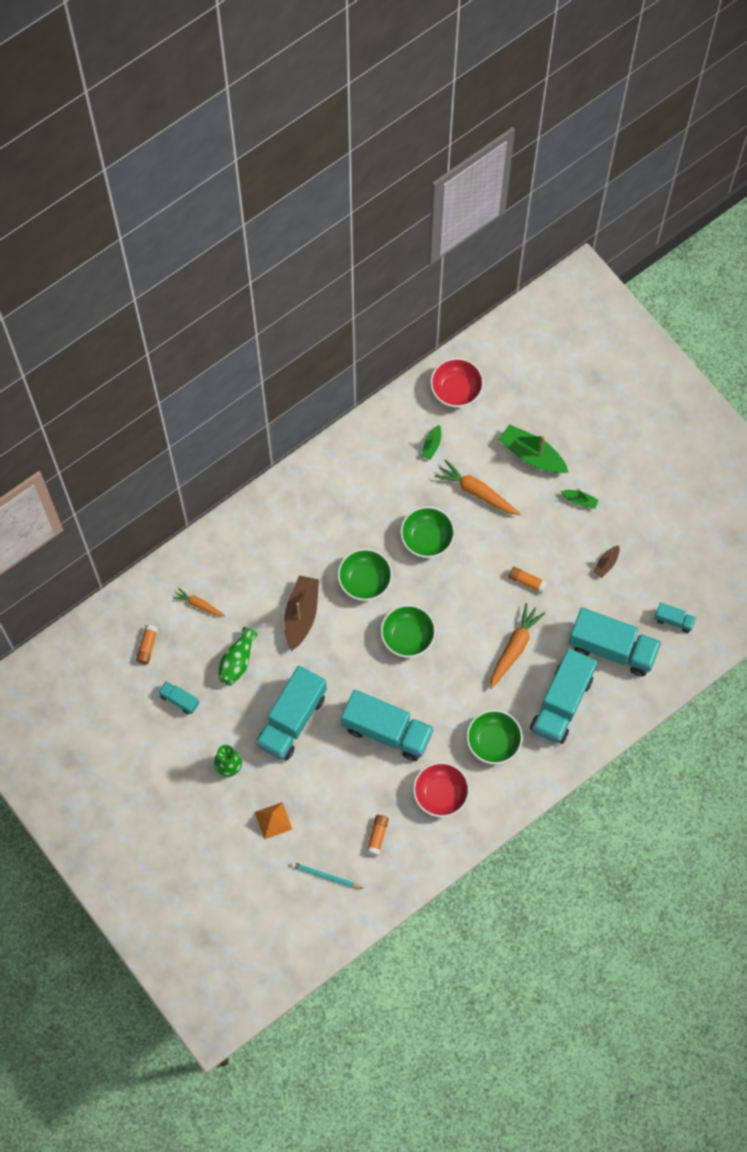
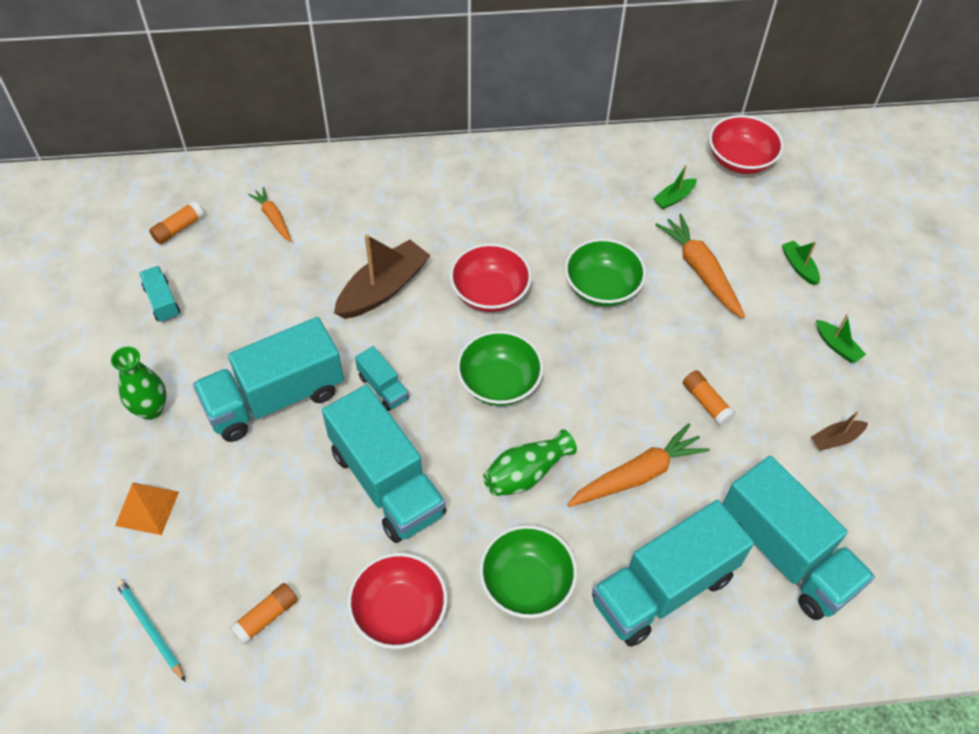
camera: 30 degrees right, 15 degrees down
(237, 661) = (265, 298): green vase -> green vase (526, 474)
(365, 580) = (490, 293): green bowl -> red bowl
(532, 455) = (799, 266): green boat -> green boat, size x0.50
(673, 620) = (904, 568): turquoise truck -> turquoise truck (383, 387)

